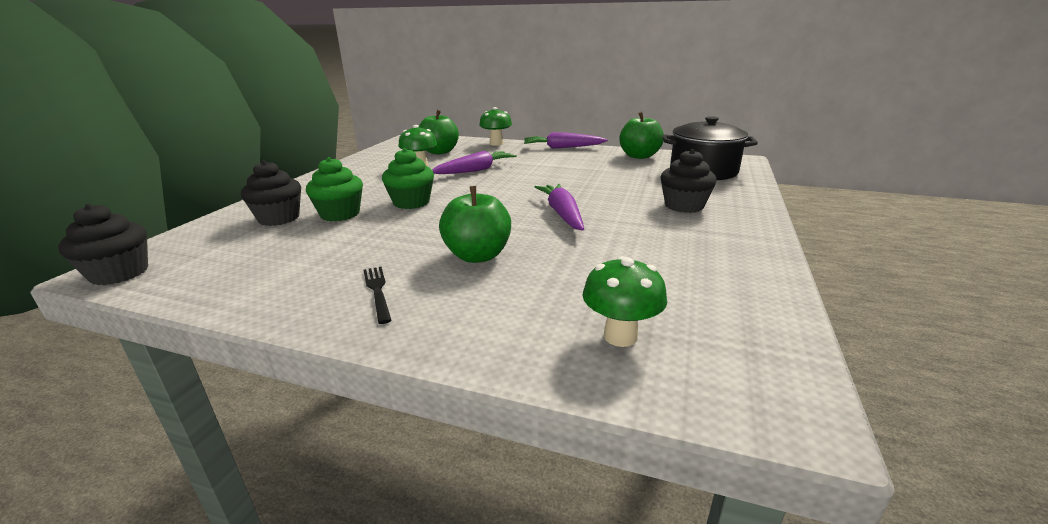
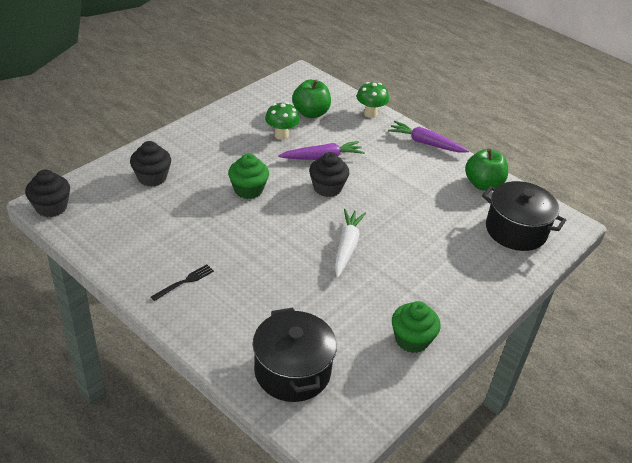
camera: 20 degrees right, 15 degrees up
(340, 214) = (193, 187): green cupcake -> green cupcake (412, 339)
(377, 291) = (184, 282): black fork -> black fork turned 45 degrees clockwise
(477, 255) = (259, 271): green apple -> none
(562, 214) = (347, 247): purple carrot -> white carrot
(620, 336) = (292, 371): green mushroom -> black pot
(684, 206) = (447, 272): black cupcake -> black cupcake (327, 188)

